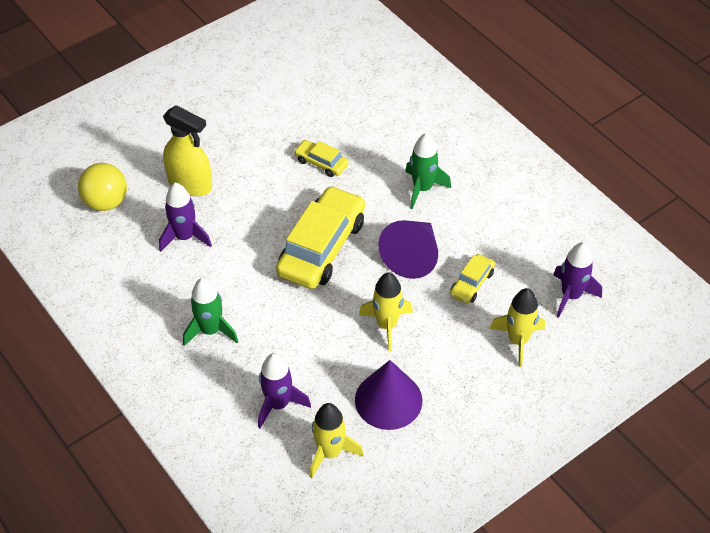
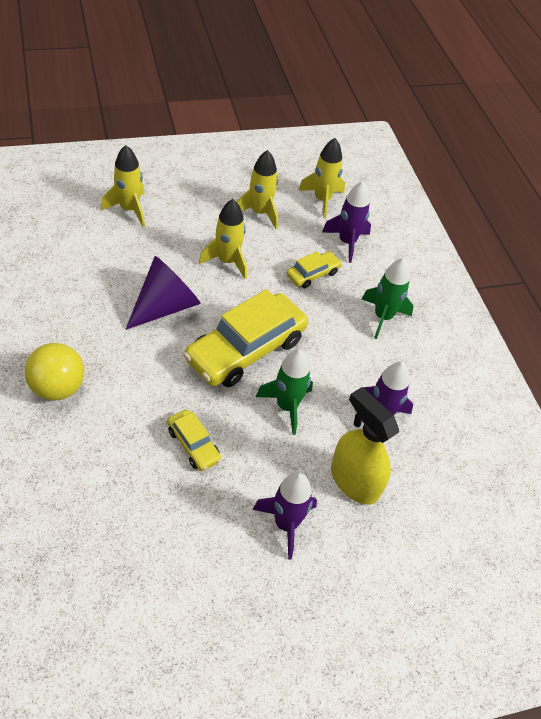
camera: 165 degrees left, 0 degrees up
(106, 202) = (457, 497): yellow ball -> yellow ball (58, 388)
(388, 400) = (259, 213): purple cone -> yellow rocket
(422, 189) = (106, 367): green rocket -> green rocket (287, 406)
(471, 284) = (131, 263): yellow car -> yellow car (312, 274)
(571, 295) = (56, 221): purple rocket -> purple rocket (286, 524)

